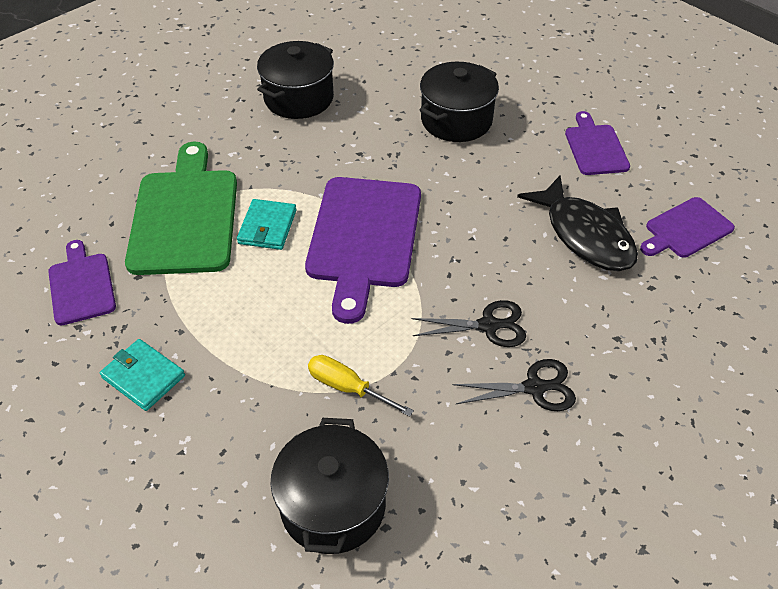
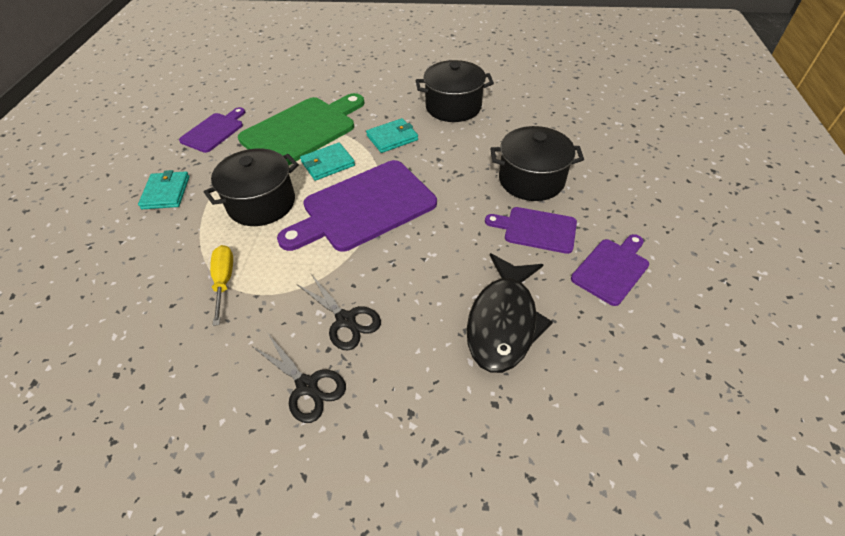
camera: 50 degrees right, 0 degrees up
(289, 162) = (392, 138): none -> turquoise wallet
(333, 505) = (119, 335): black pot -> black pot (261, 203)
(686, 229) = (596, 390): purple cutting board -> purple cutting board (536, 229)

